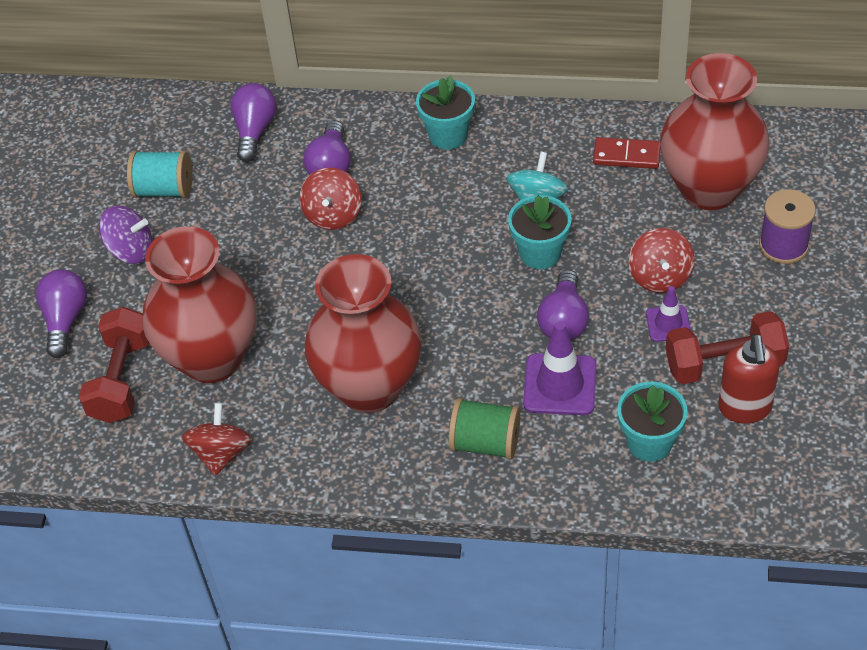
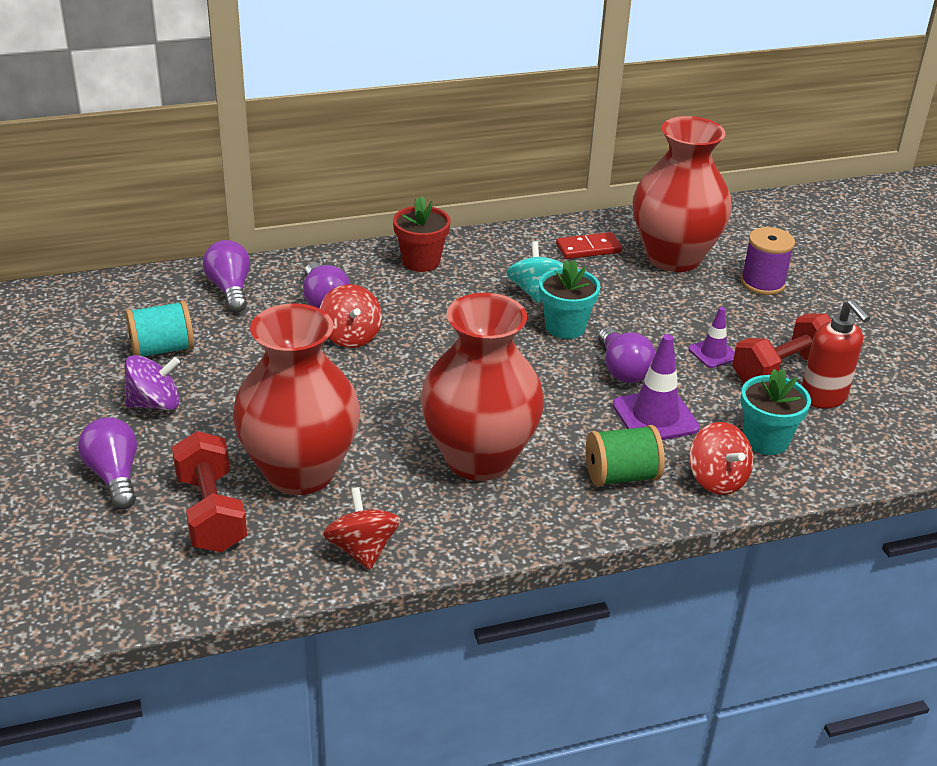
camera: 30 degrees left, 15 degrees down
(448, 135) = (421, 261): turquoise flower pot -> red flower pot
(660, 276) = (680, 322): red spinning top -> red spinning top (717, 479)

